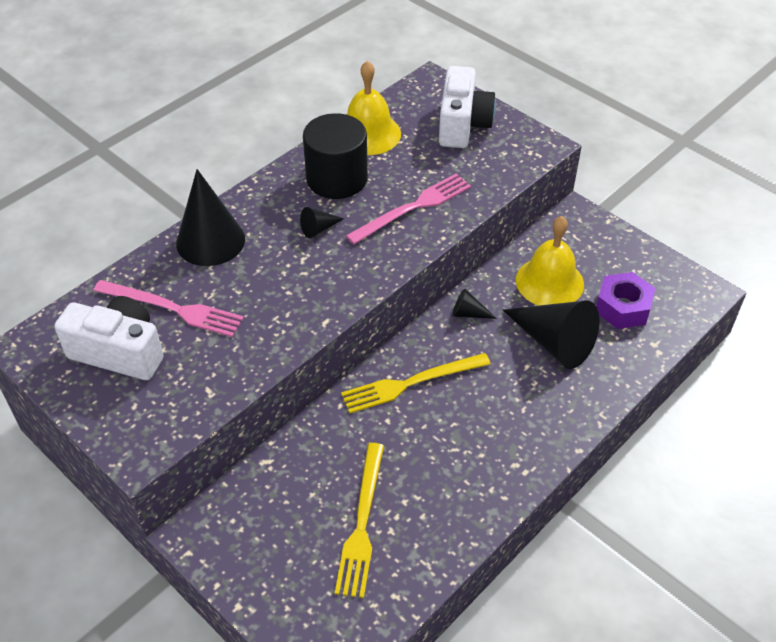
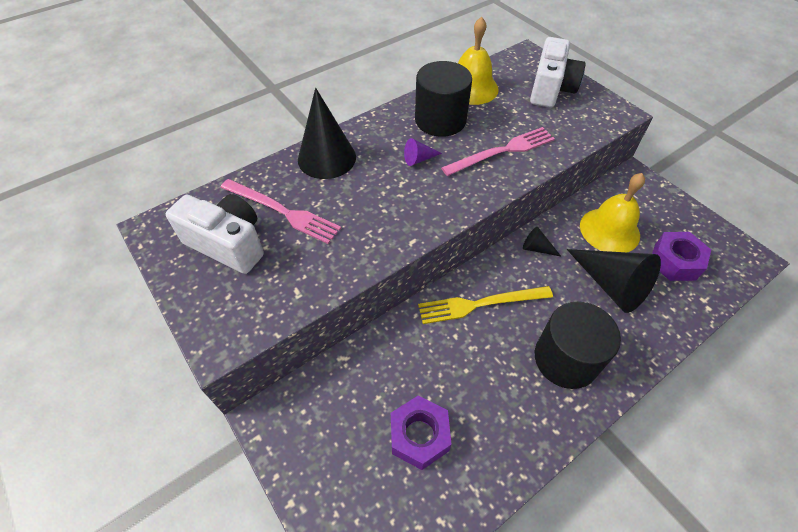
camera: 10 degrees right, 5 degrees up
(318, 229) = (419, 159): black cone -> purple cone
(362, 523) = (419, 435): yellow fork -> purple nut
(509, 426) = (566, 359): none -> black cylinder

